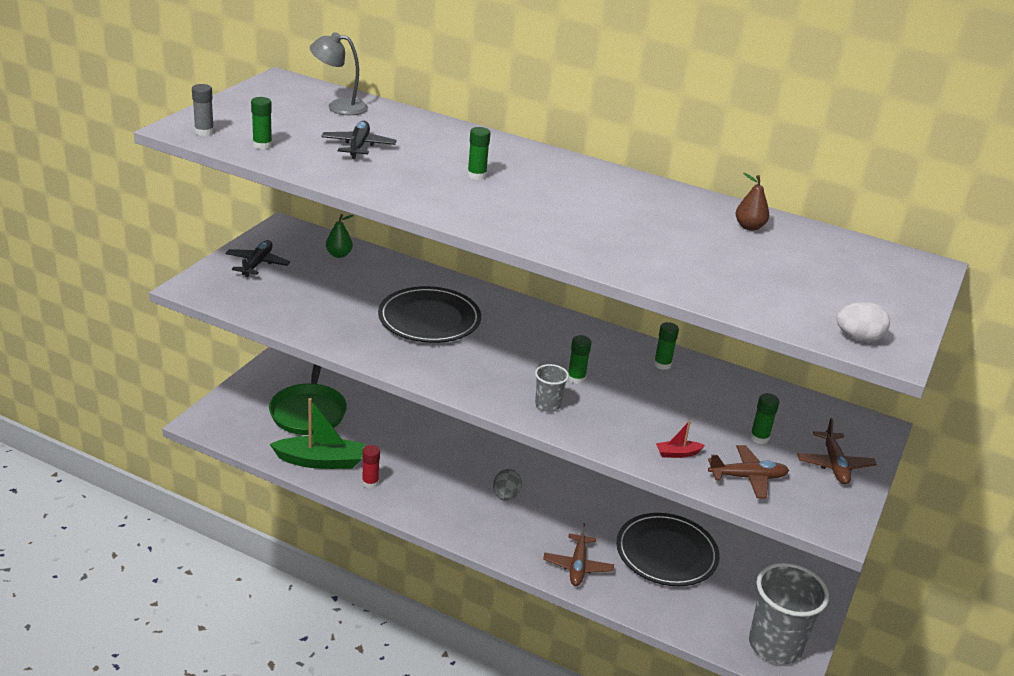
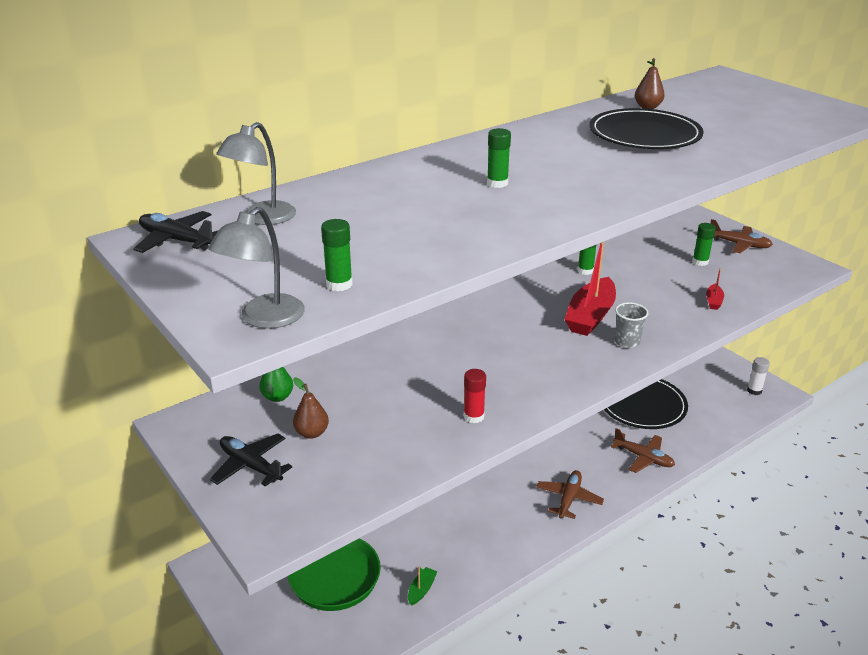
camera: 60 degrees left, 0 degrees up
(204, 132) = (264, 319): grey glue stick -> grey lamp
(306, 278) = (311, 433): none -> brown pear
(320, 461) = (421, 590): green boat -> green boat, size x0.44
(358, 146) = (384, 227): black plane -> black plane (176, 240)
(370, 483) = (476, 559): red glue stick -> red glue stick (474, 416)
(429, 319) = (450, 369): black plate -> black plate (644, 134)
(506, 496) = (537, 470): grey egg -> none
(576, 378) = (590, 316): green glue stick -> red boat
(748, 477) = (750, 282): brown plane -> brown plane (568, 499)
(775, 645) = (754, 390): grey cup -> white glue stick
(858, 338) = (833, 117): white egg -> none

